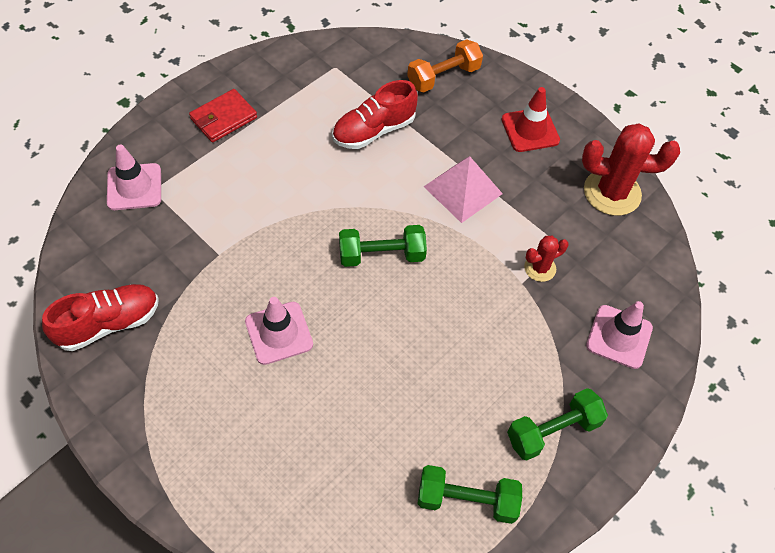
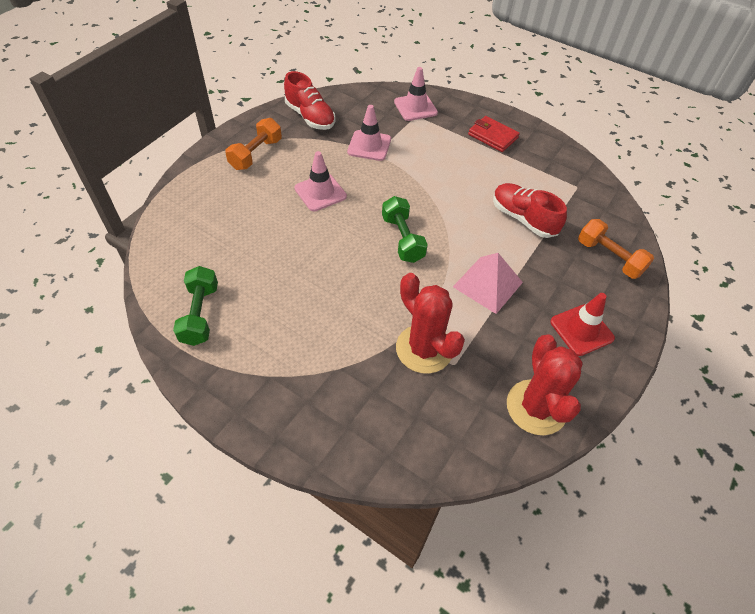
camera: 80 degrees right, 5 degrees down
(174, 409) = (256, 154): none -> orange dumbbell
(540, 268) = (424, 349): red cactus -> red cactus, size x1.91
(553, 431) = (263, 369): green dumbbell -> none
(619, 337) = (367, 419): pink traffic cone -> pink traffic cone (369, 146)

